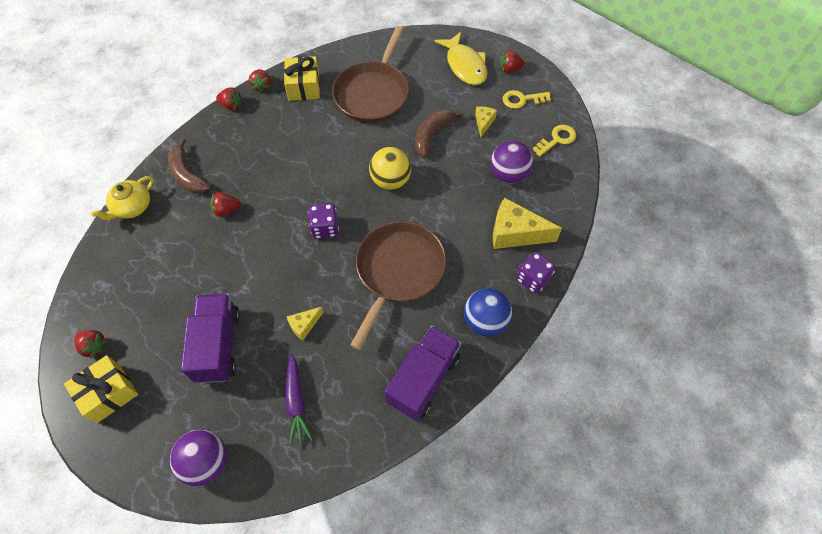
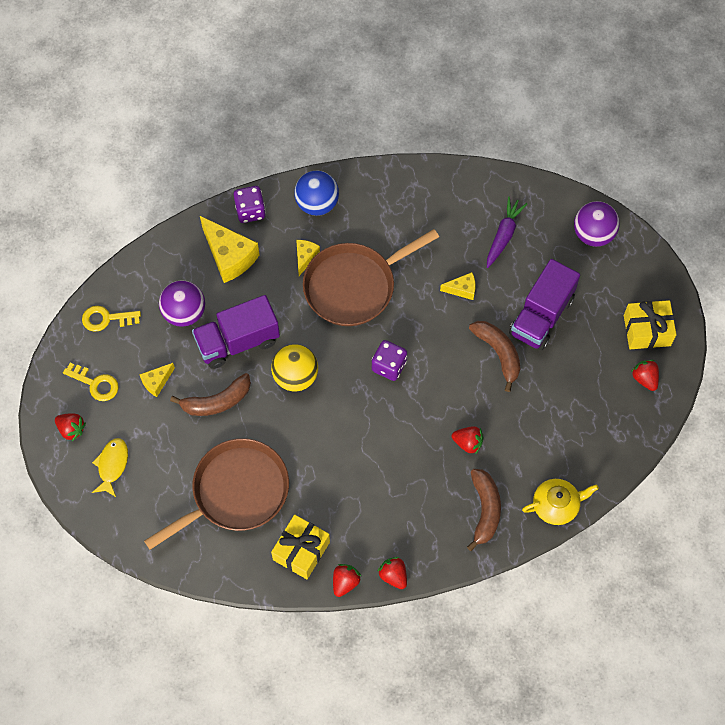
camera: 145 degrees left, 5 degrees up
(240, 290) = (498, 353): none -> brown banana
(423, 379) = (398, 193): purple truck -> purple truck (237, 342)
(456, 269) = (305, 257): none -> yellow cheese
(465, 65) = (112, 465): yellow fish -> yellow fish, size x0.64

